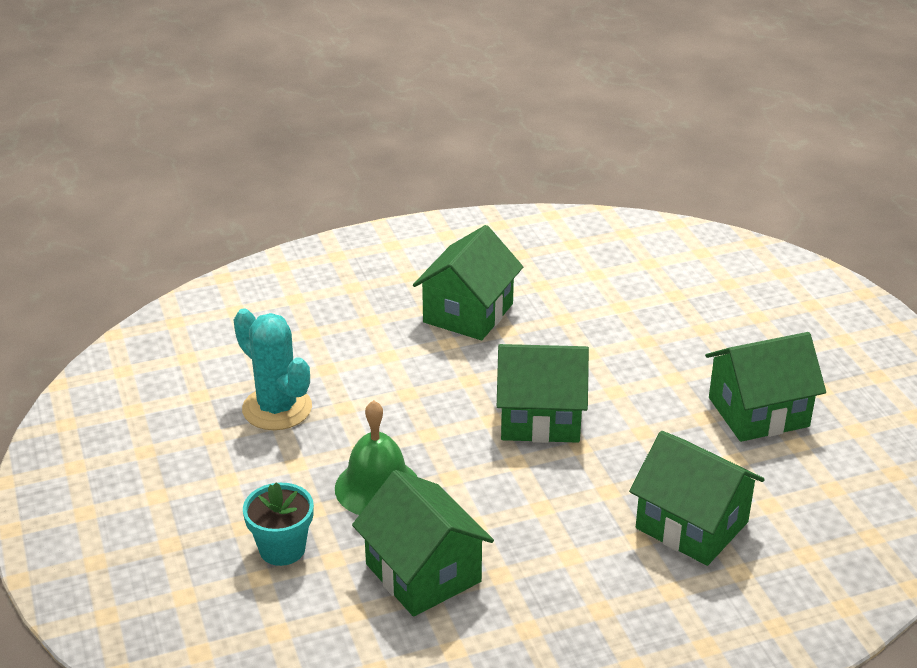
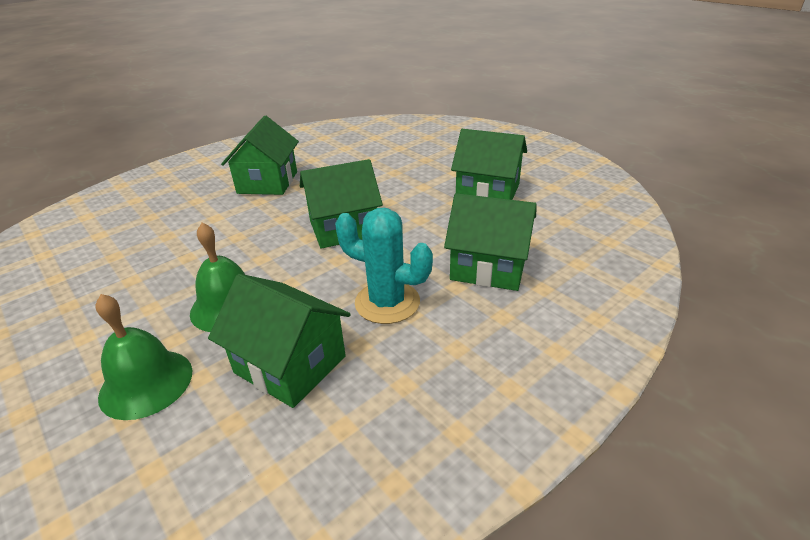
camera: 20 degrees left, 0 degrees up
(277, 408) = (128, 271): turquoise cactus -> turquoise cactus (387, 302)
(282, 549) = (146, 383): turquoise flower pot -> green bell
(758, 412) = (487, 192): green house -> green house turned 60 degrees clockwise

